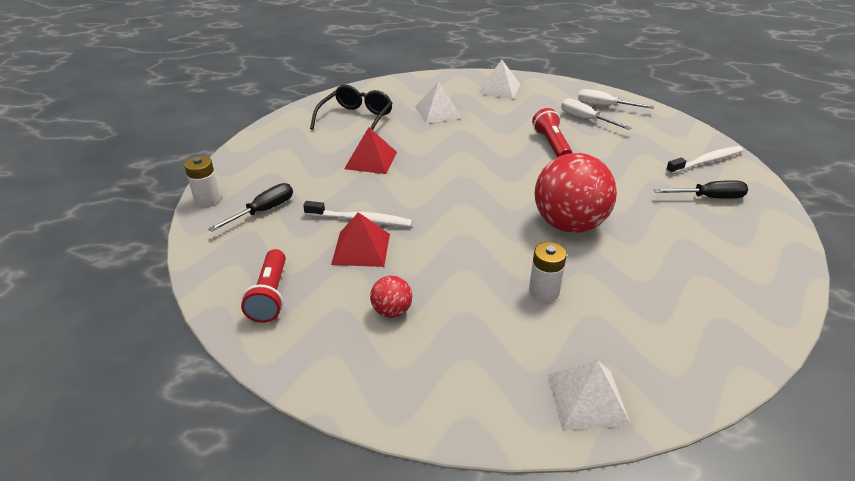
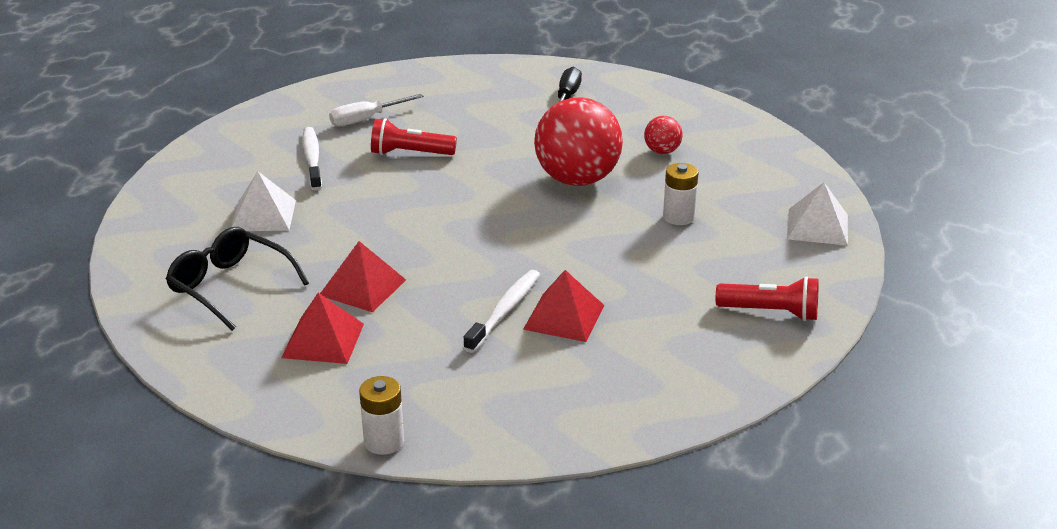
camera: 75 degrees left, 5 degrees down
(263, 211) = (443, 389): black screwdriver -> none
(270, 296) = (629, 390): red flashlight -> red flashlight (771, 312)
(308, 158) = (323, 340): none -> red pyramid
(392, 311) = (681, 309): red ball -> red ball (662, 151)
(499, 89) = (233, 157): white pyramid -> none
(604, 106) = (342, 100): white screwdriver -> none
(706, 161) = (502, 79): white toothbrush -> white toothbrush (312, 159)

